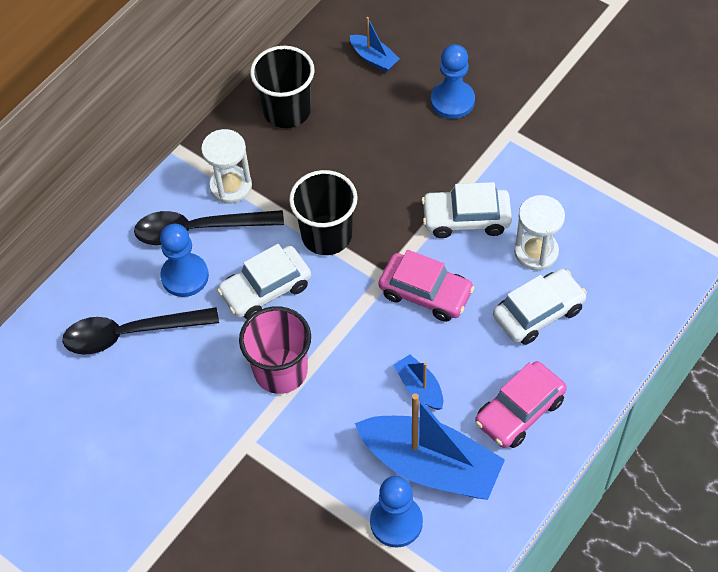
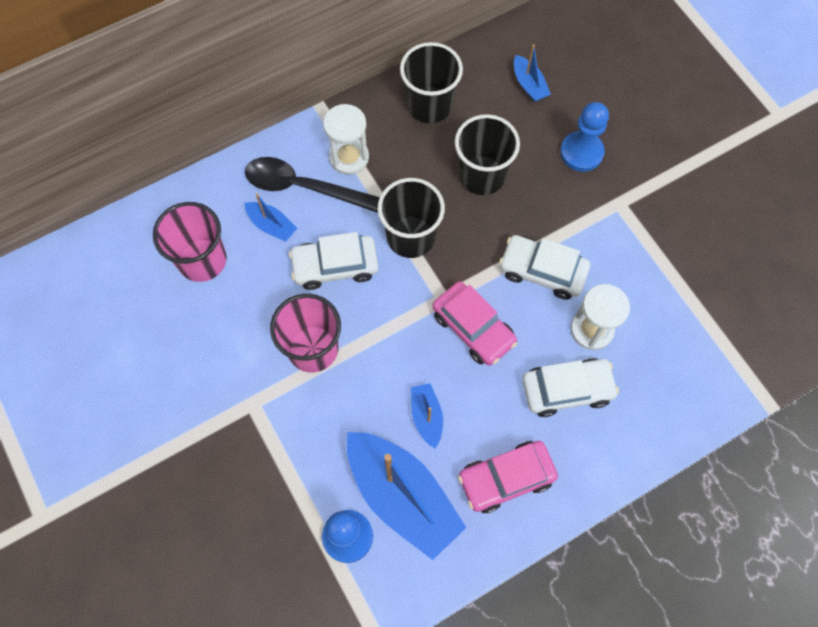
camera: 20 degrees right, 10 degrees up
(130, 334) = (202, 260): black spoon -> pink cup
(185, 276) = (272, 226): blue pawn -> blue boat
(368, 155) = (482, 175): none -> black cup

